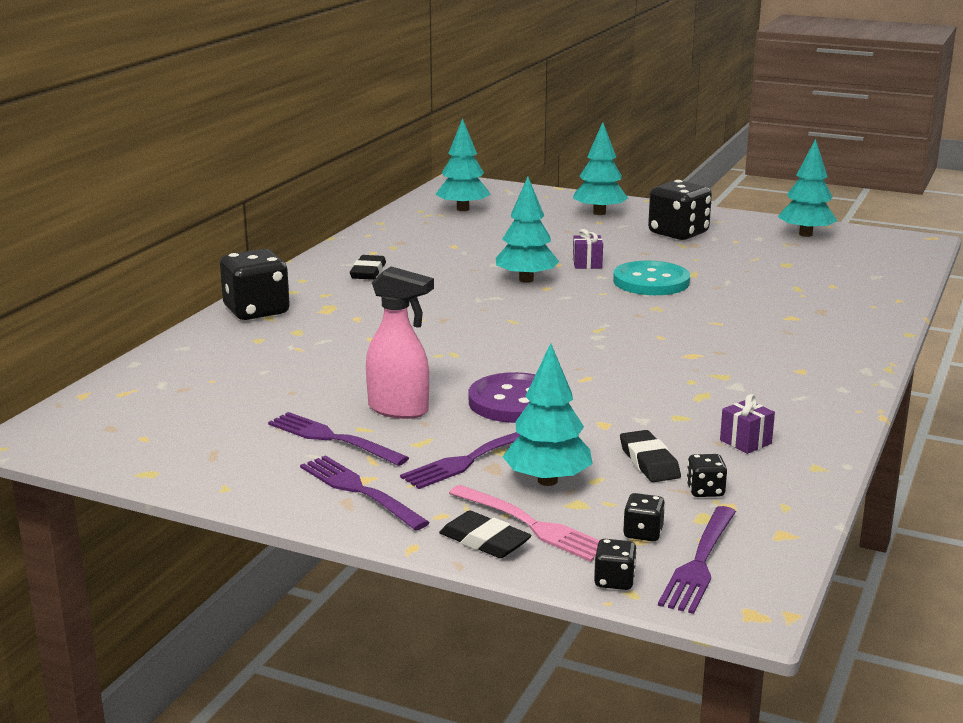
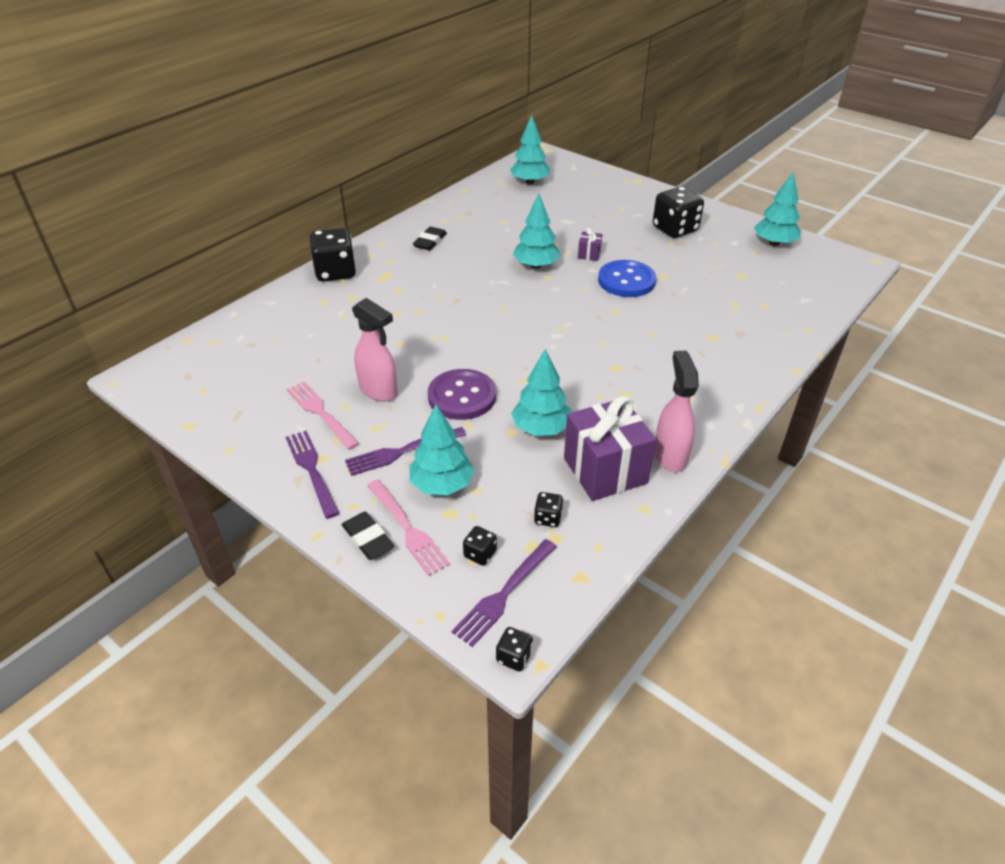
camera: 15 degrees right, 20 degrees up
(333, 439) = (320, 413): purple fork -> pink fork
(599, 213) = (627, 198): turquoise tree -> turquoise tree (541, 428)
(614, 581) = (434, 600): black dice -> black dice (514, 657)
(649, 462) = (523, 478): black eraser -> none
(651, 281) = (626, 281): turquoise button -> blue button
(745, 442) = (605, 470): purple gift -> purple gift, size x2.29
(814, 419) = (670, 455): none -> pink spray bottle

